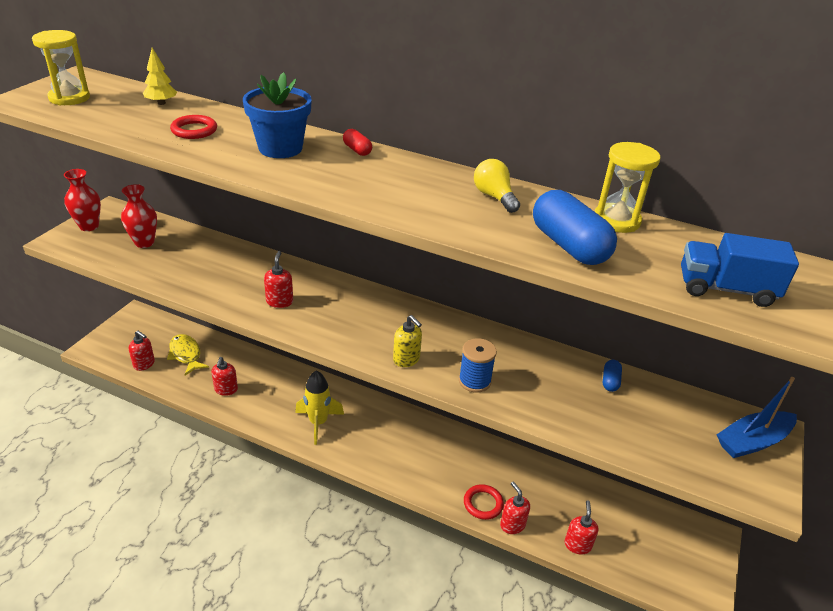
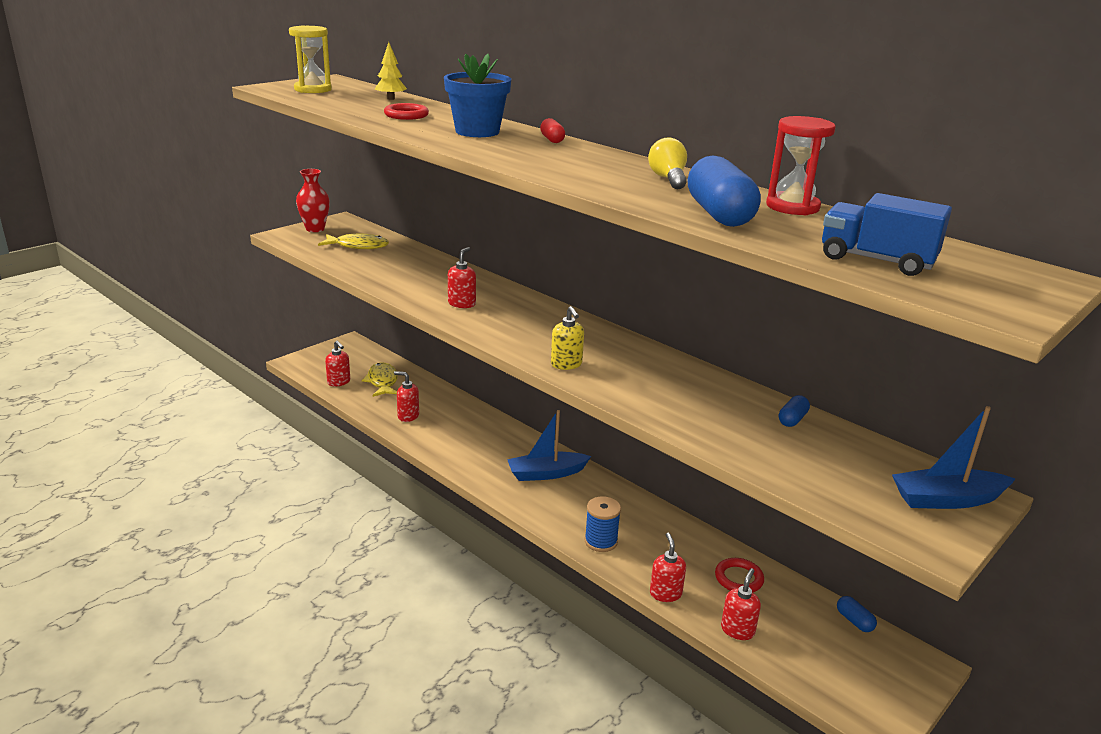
camera: 20 degrees right, 10 degrees down
(144, 242) = (358, 246): red vase -> yellow fish
(226, 390) = (408, 416): red soap dispenser -> red soap dispenser turned 90 degrees clockwise
(318, 423) = (489, 461): yellow rocket -> none
(371, 425) = (546, 473): none -> blue boat
(474, 381) = (631, 392): blue spool -> blue spool (601, 541)
(483, 504) = (639, 567): red ring -> red ring (738, 578)
(616, 220) = (792, 207): yellow hourglass -> red hourglass
(653, 510) = (854, 621): none -> blue capsule

